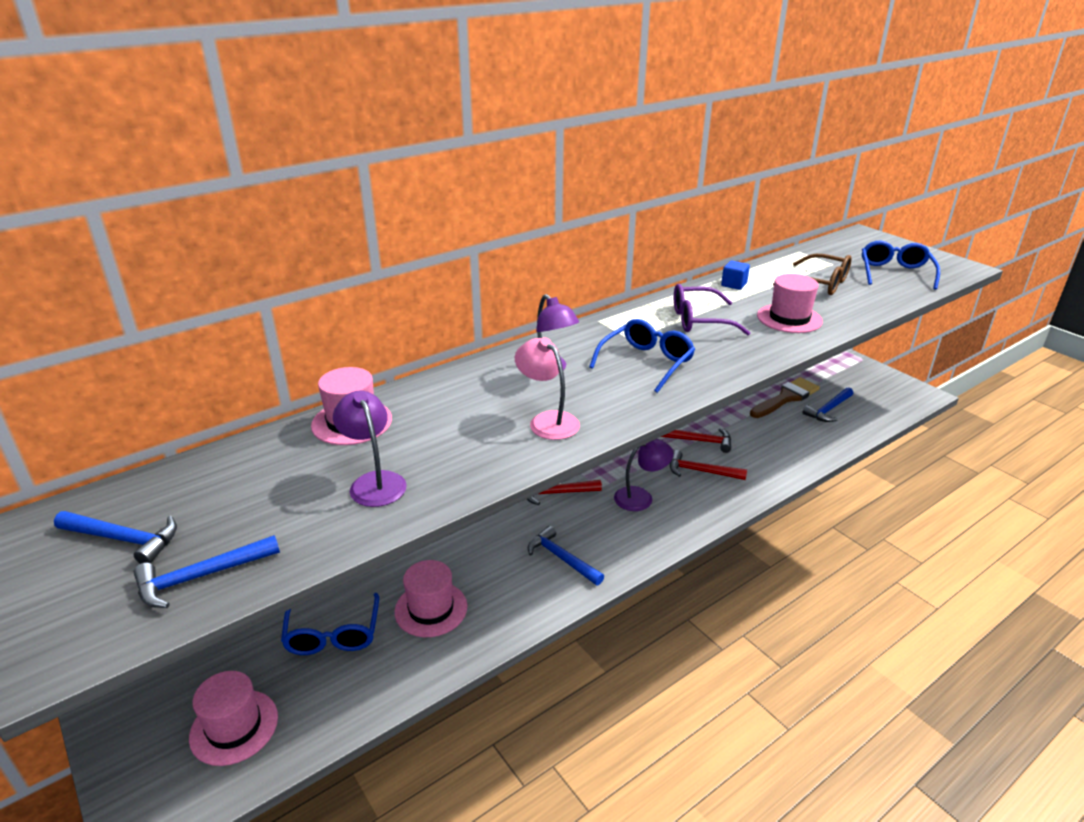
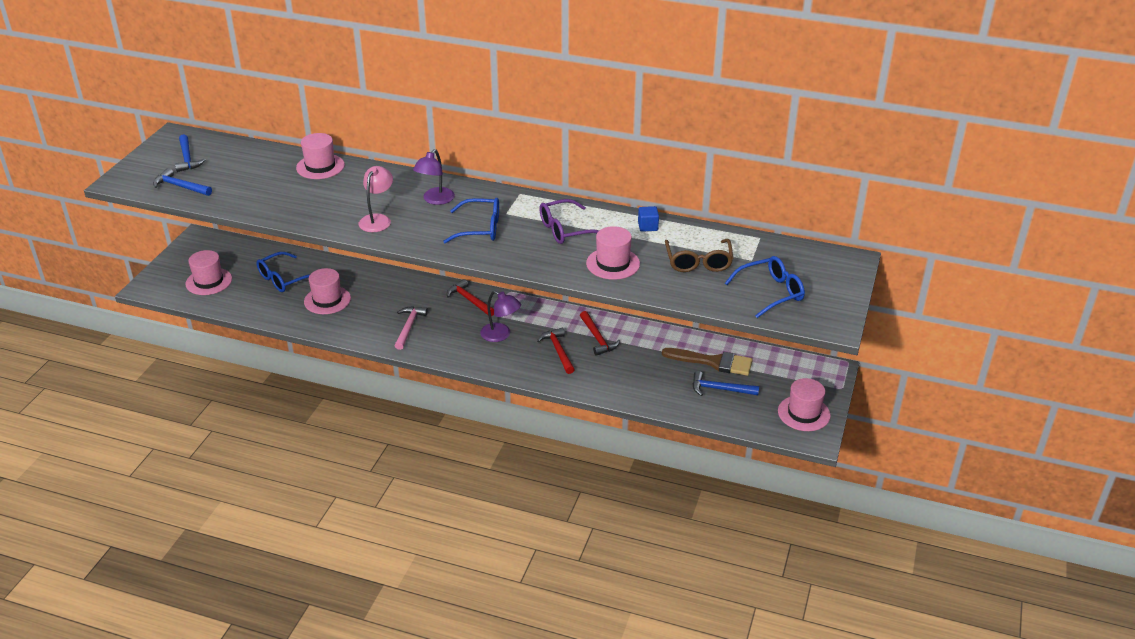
camera: 55 degrees right, 5 degrees up
(374, 482) = (276, 195): purple lamp -> none
(562, 558) = (409, 327): blue hammer -> pink hammer
(700, 320) = (566, 230): purple glasses -> purple glasses turned 75 degrees counterclockwise
(887, 386) = (804, 413): none -> pink hat

